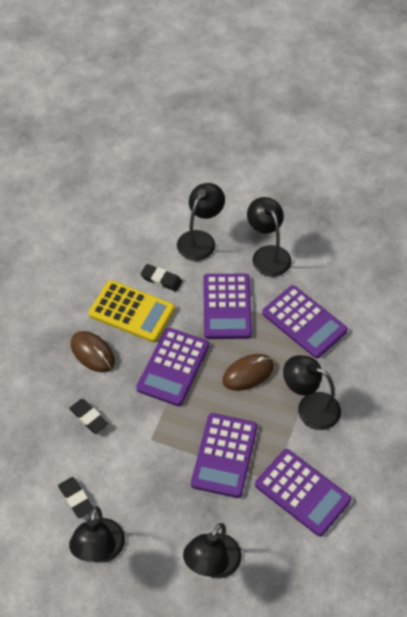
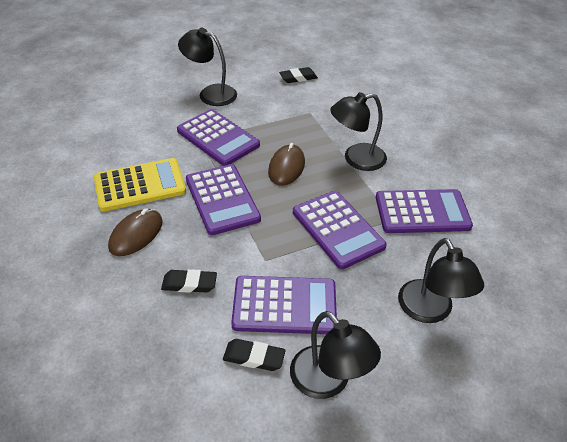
camera: 45 degrees left, 10 degrees down
(92, 353) = (136, 234): brown mouse -> brown mouse turned 60 degrees counterclockwise
(161, 279) = (142, 151): black eraser -> black eraser (298, 78)
(200, 239) = (145, 111): black lamp -> none
(304, 322) = (286, 115): purple calculator -> purple calculator (284, 305)

